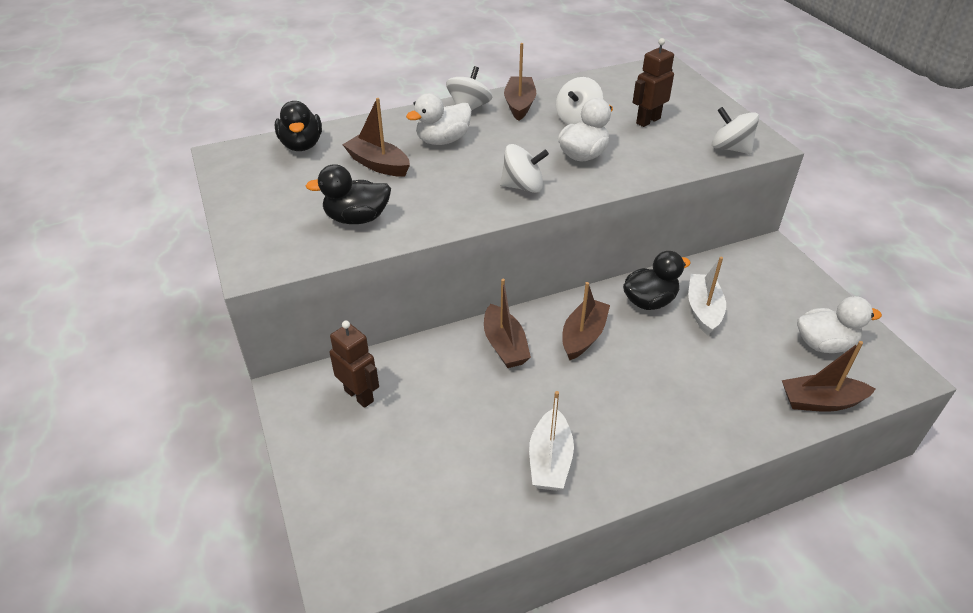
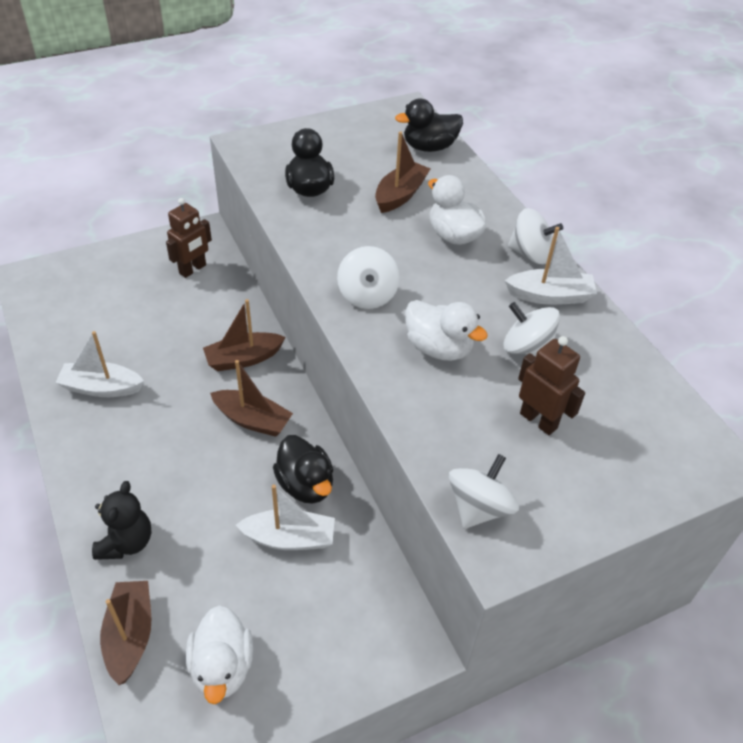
camera: 85 degrees right, 5 degrees up
(519, 105) = (550, 296): brown boat -> white boat
(735, 414) = (126, 542): none -> black teddy bear

